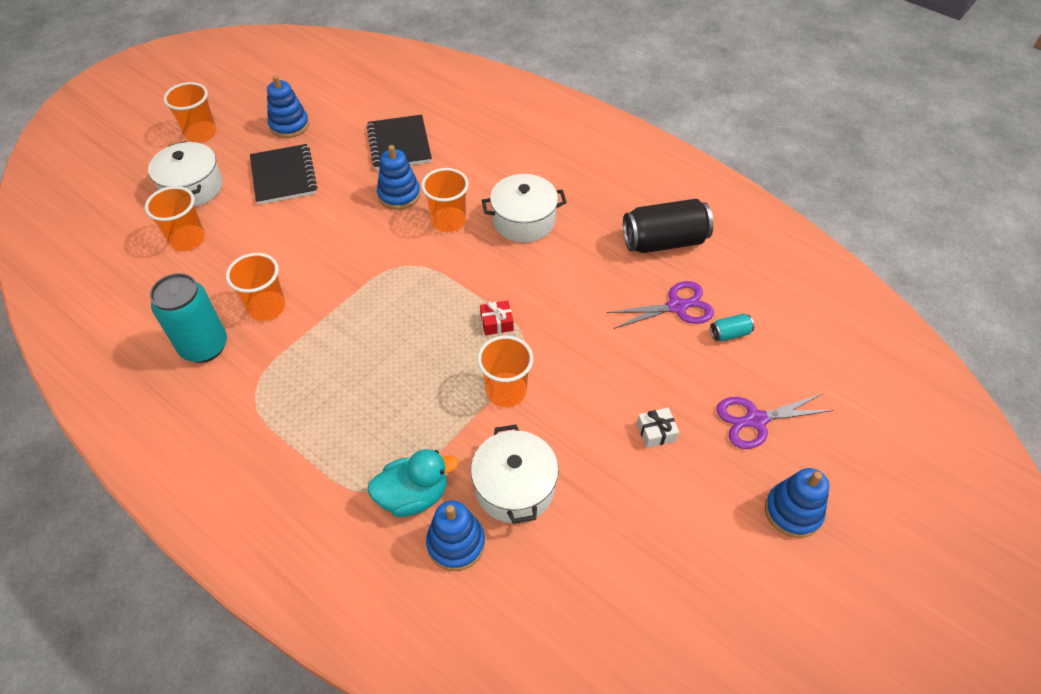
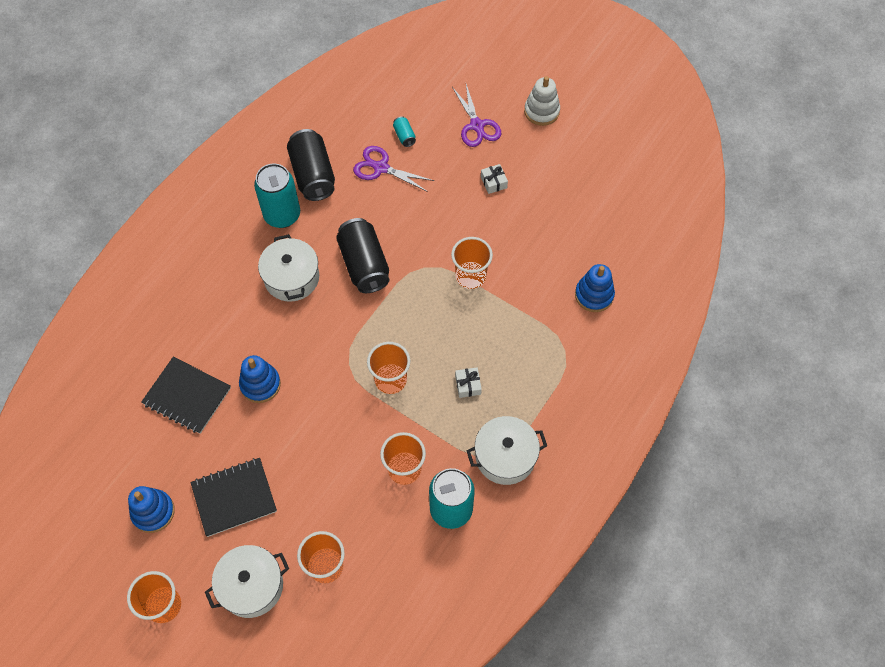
camera: 95 degrees left, 10 degrees up
(352, 375) = (468, 385): none -> white gift
(399, 144) = (187, 396): black notebook -> black notebook turned 45 degrees clockwise
(413, 495) = (564, 326): turquoise duck -> none
(448, 221) = (294, 337): orange cup -> orange cup (390, 380)
(497, 322) = (406, 288): red gift -> none
(514, 487) = (548, 264): white pot -> white pot (505, 456)
(534, 284) = (364, 264): none -> black can
(607, 214) = (282, 215): none -> turquoise can
(676, 307) = (381, 168): purple scissors -> purple scissors turned 45 degrees counterclockwise
(792, 511) = (541, 111): blue stacking toy -> white stacking toy

